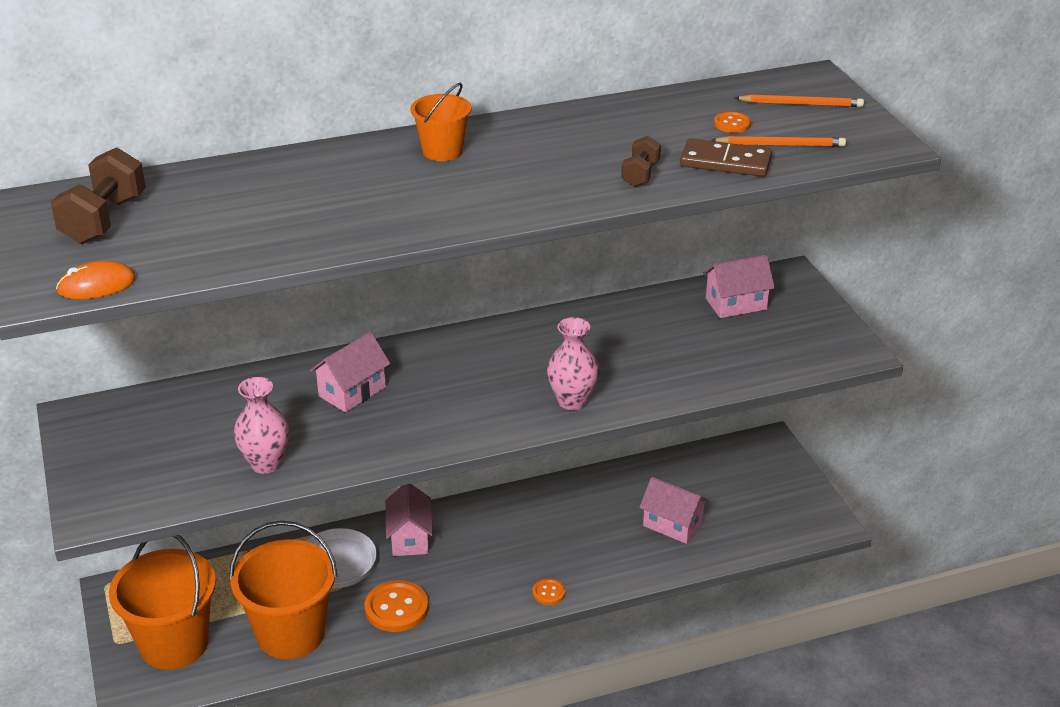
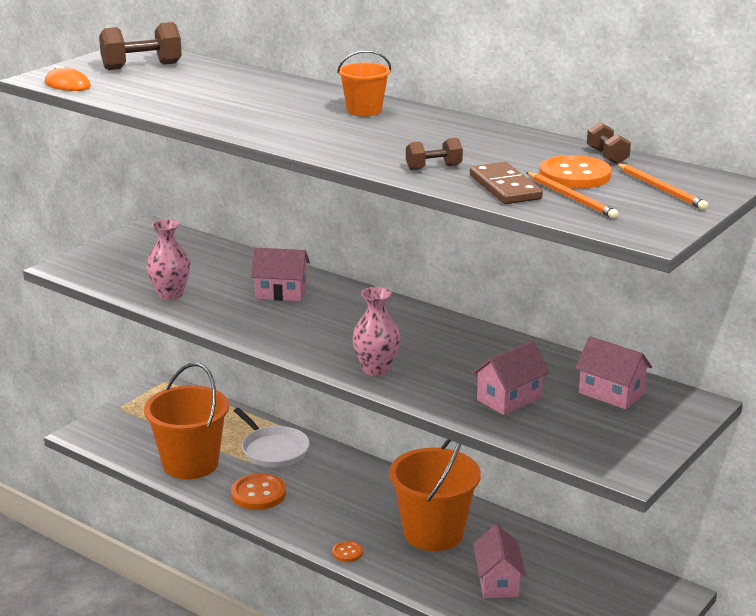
camera: 55 degrees right, 10 degrees down
(174, 644) = (138, 427): orange bucket -> orange bucket (433, 533)
(410, 538) = (335, 469): pink house -> pink house (509, 399)
(704, 94) = (607, 156): none -> brown dumbbell
(732, 124) = (575, 175): orange button -> orange button, size x1.91

